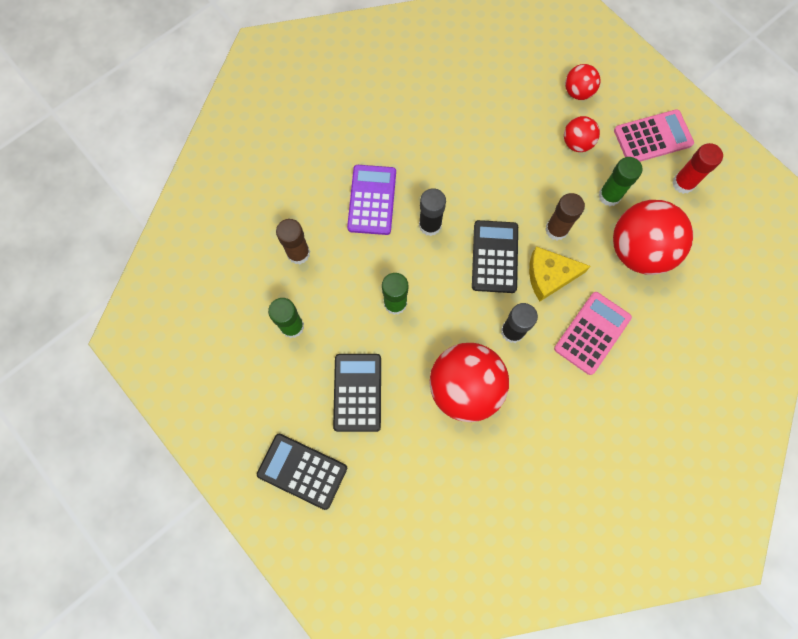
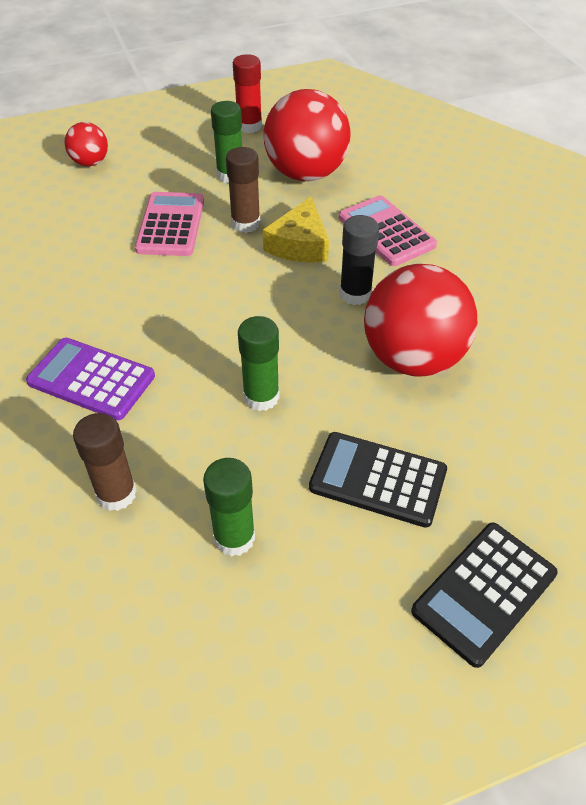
camera: 70 degrees left, 25 degrees down
(430, 225) = (169, 329): black glue stick -> none
(494, 257) = (249, 282): black calculator -> none
(576, 143) = (151, 180): red ball -> none
(652, 137) = (184, 130): pink calculator -> pink calculator (171, 225)

